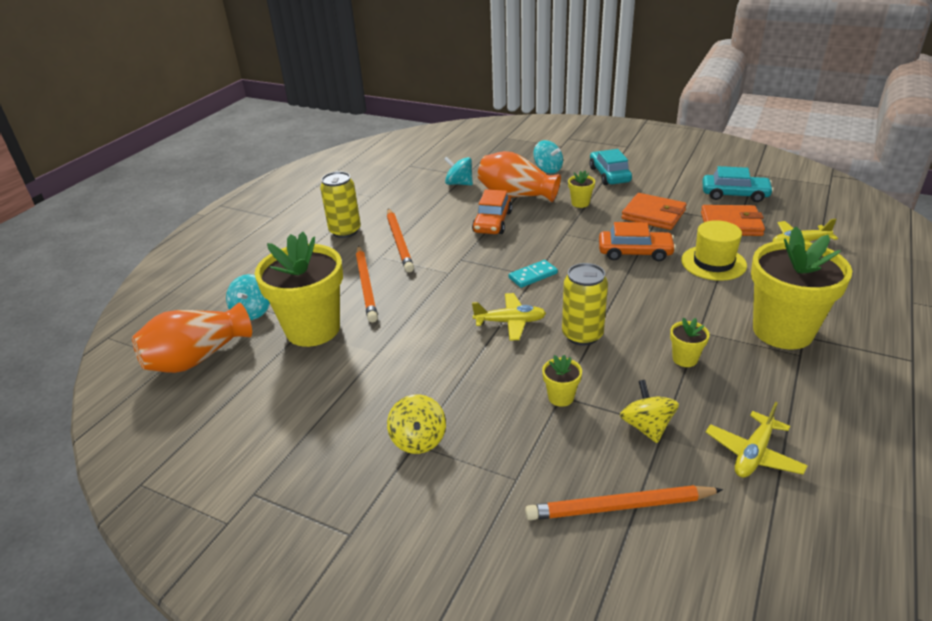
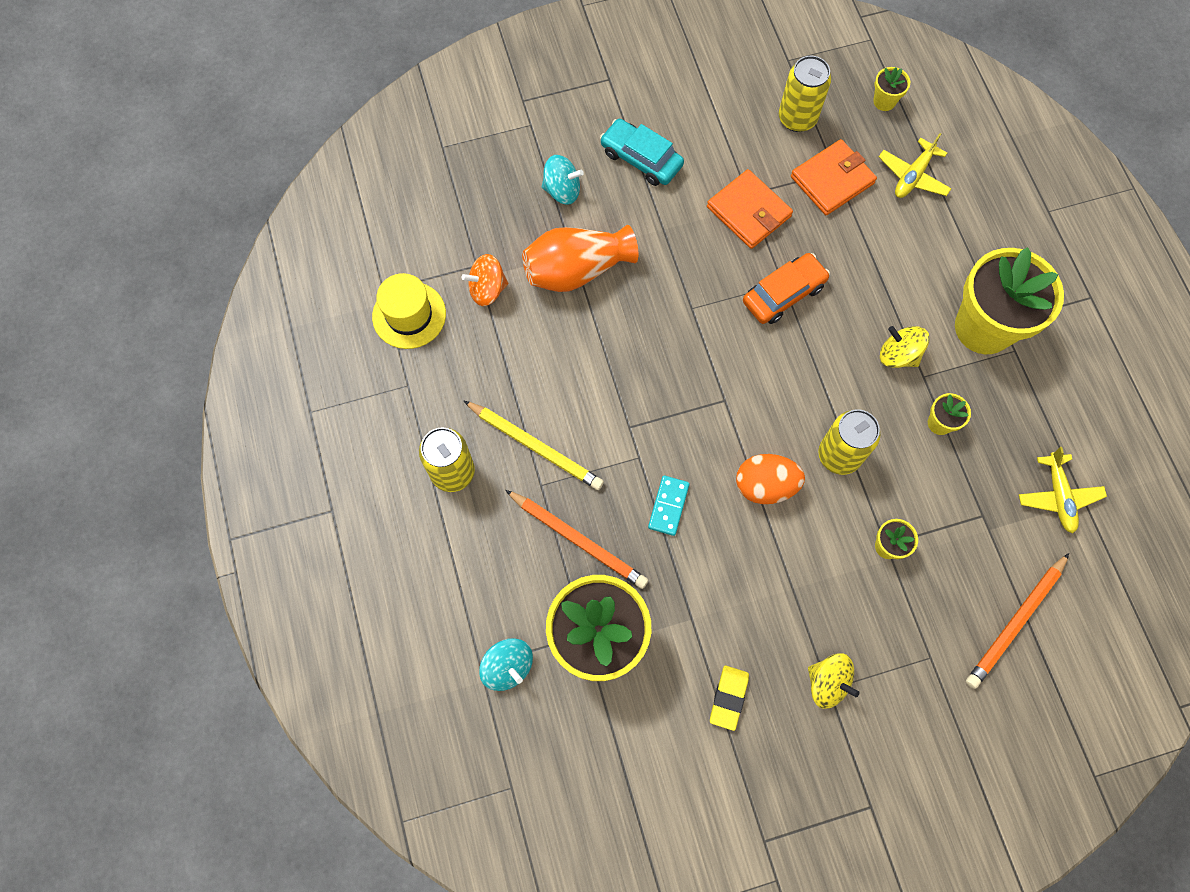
camera: 45 degrees left, 35 degrees up
(197, 358) = (534, 765): orange vase -> none
(344, 403) = (728, 698): none -> yellow eraser
(399, 242) = (535, 446): orange pencil -> yellow pencil
(459, 183) = (487, 289): turquoise spinning top -> orange spinning top
(492, 222) = (599, 339): orange car -> none
(510, 322) = (765, 486): yellow plane -> orange egg
(533, 276) = (723, 402): turquoise domino -> turquoise domino (668, 506)
(580, 203) = (658, 239): yellow flower pot -> yellow flower pot (884, 101)
(646, 426) = (972, 527): yellow spinning top -> yellow spinning top (898, 355)
(653, 214) = (749, 212): orange wallet -> orange wallet turned 60 degrees clockwise
(713, 263) = (863, 261): yellow hat -> yellow hat (409, 315)
(734, 194) = (797, 118): turquoise car -> yellow can

